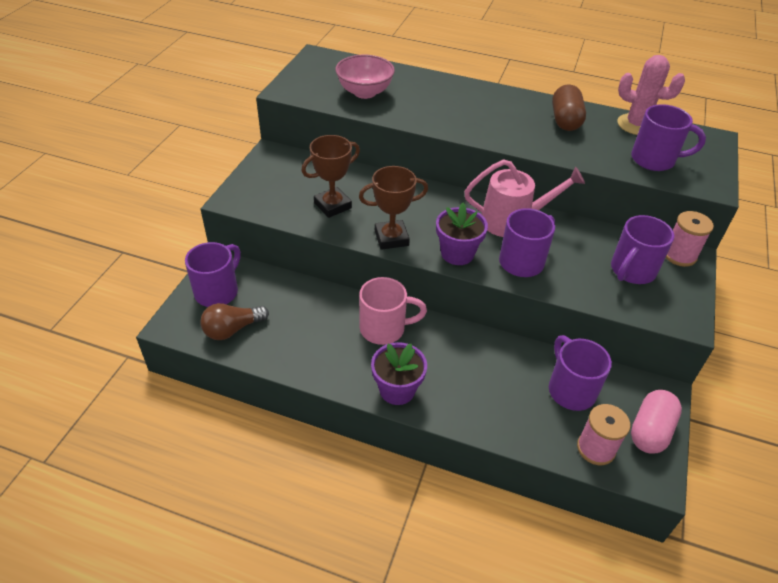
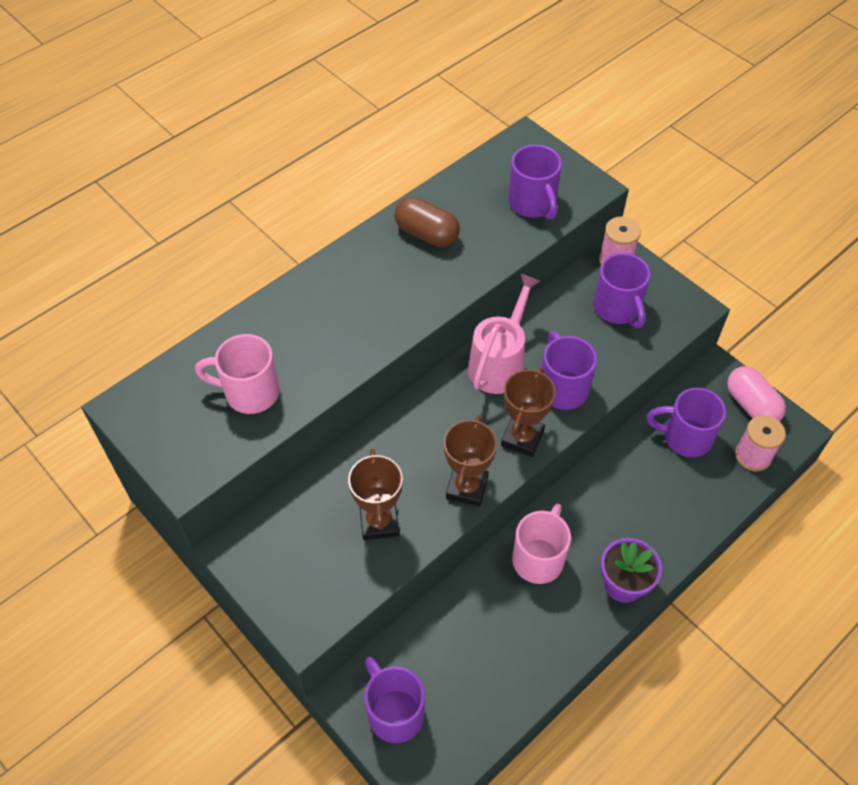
camera: 60 degrees left, 10 degrees up
(232, 329) = (465, 716): brown light bulb -> none
(364, 92) = (250, 392): pink bowl -> pink mug
(457, 253) = (522, 438): purple flower pot -> brown trophy
(636, 125) = (470, 182): pink cactus -> none
(654, 160) = (533, 204): purple mug -> purple mug turned 120 degrees clockwise

